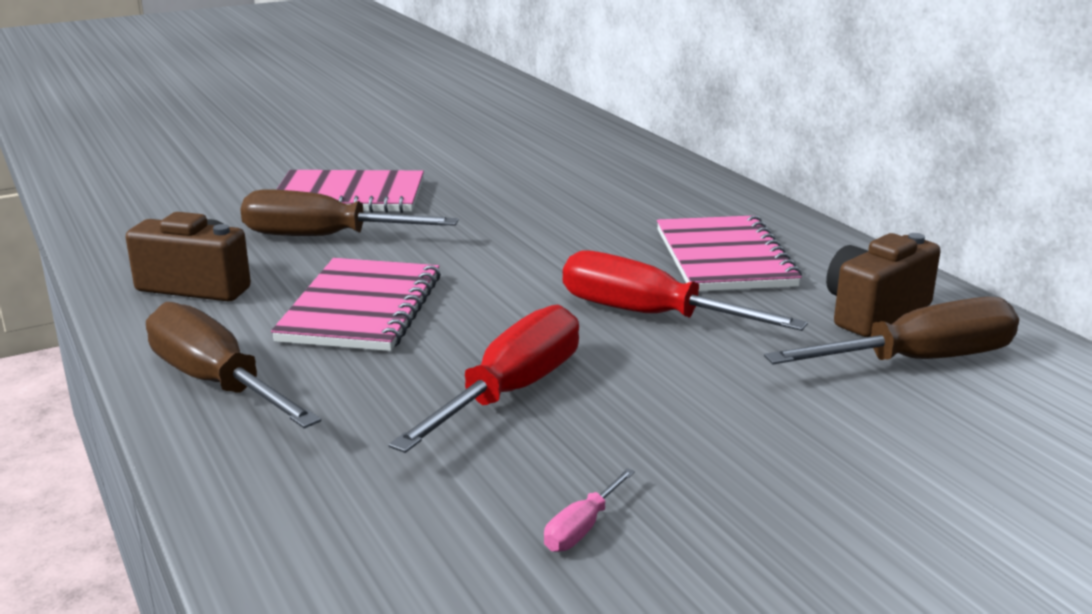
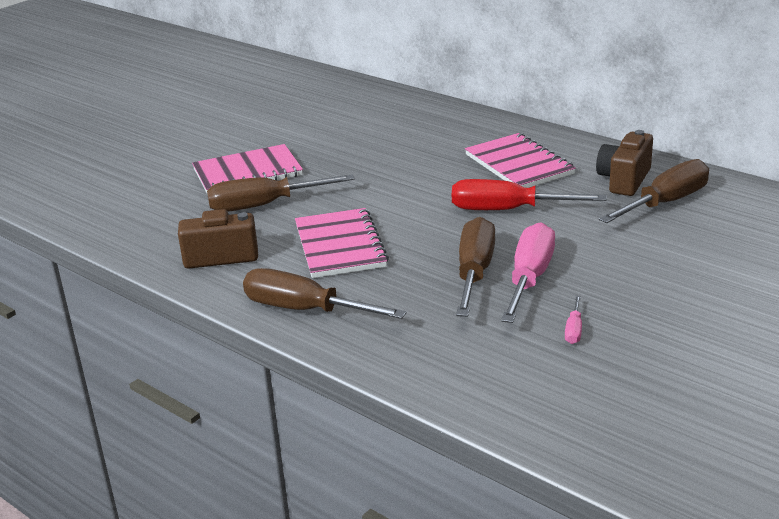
camera: 20 degrees left, 5 degrees up
(511, 392) = (474, 272): red screwdriver -> brown screwdriver
(587, 423) = (529, 278): none -> pink screwdriver

